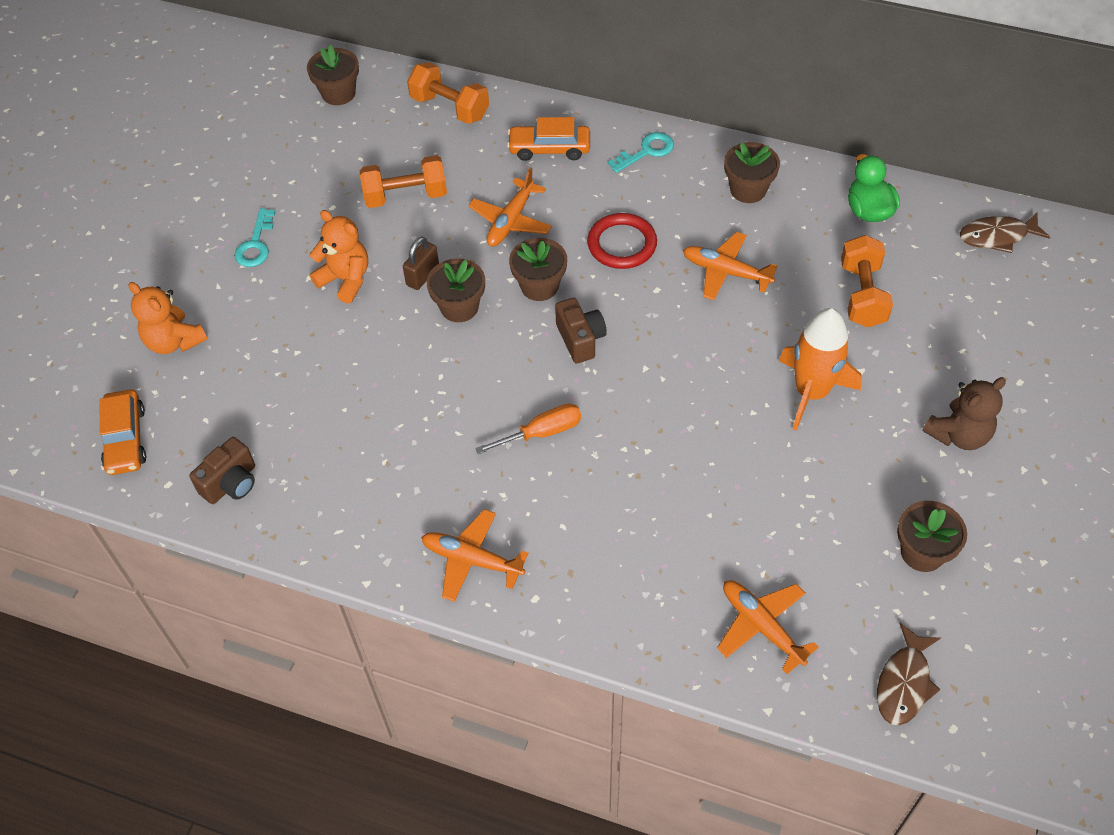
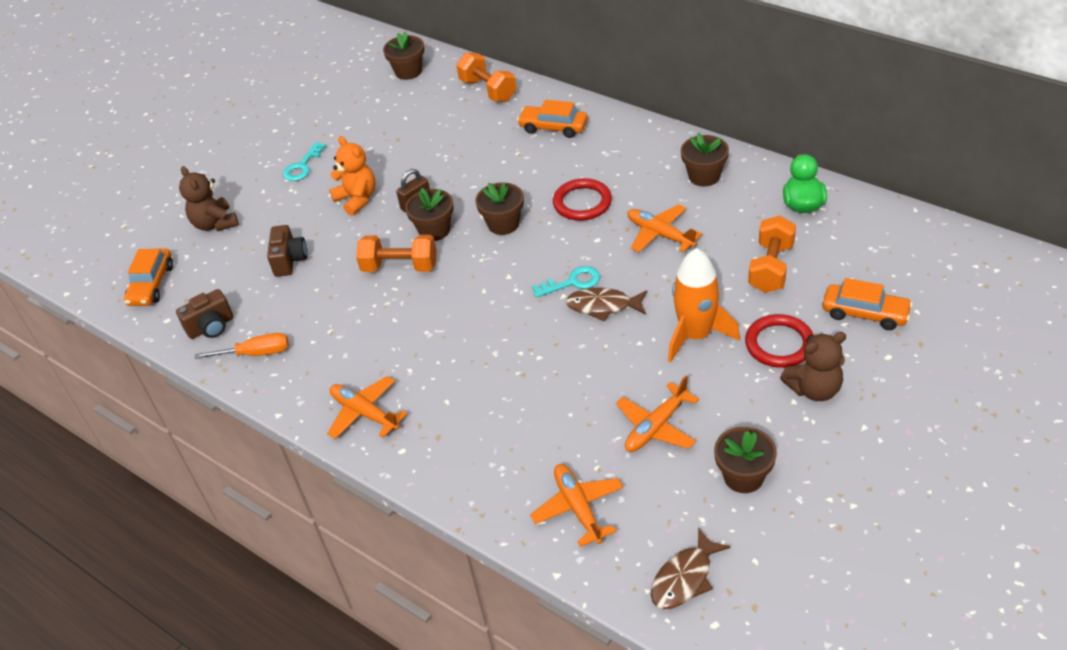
camera: 20 degrees right, 10 degrees down
(174, 341) = (215, 224): orange teddy bear -> brown teddy bear
(406, 196) = (427, 147): orange dumbbell -> orange dumbbell (400, 267)
(511, 221) = (501, 175): orange plane -> orange plane (656, 427)
(542, 433) = (459, 330): orange screwdriver -> orange screwdriver (256, 353)
(580, 339) = (519, 267): brown camera -> brown camera (289, 260)
(646, 152) = (630, 138): turquoise key -> turquoise key (572, 282)
(903, 387) = (779, 344): none -> red ring
(979, 334) = (865, 313): none -> orange car
(997, 236) = (912, 239): brown fish -> brown fish (603, 306)

